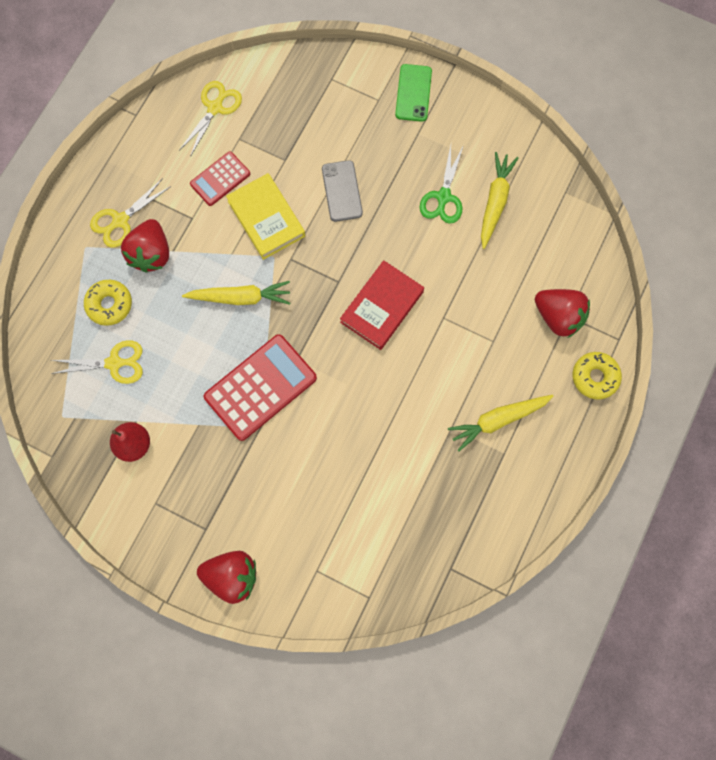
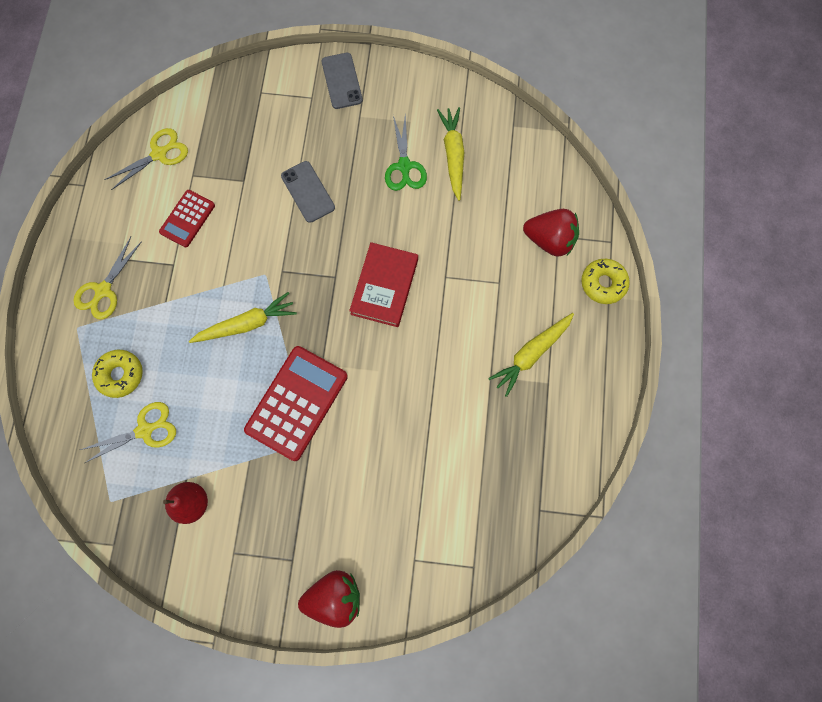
camera: 20 degrees left, 0 degrees up
(151, 254) = (145, 312): red strawberry -> none
(215, 108) = (159, 154): yellow scissors -> yellow scissors turned 45 degrees clockwise
(266, 218) = (245, 241): yellow book -> none
(413, 93) = (342, 81): green phone -> grey phone

